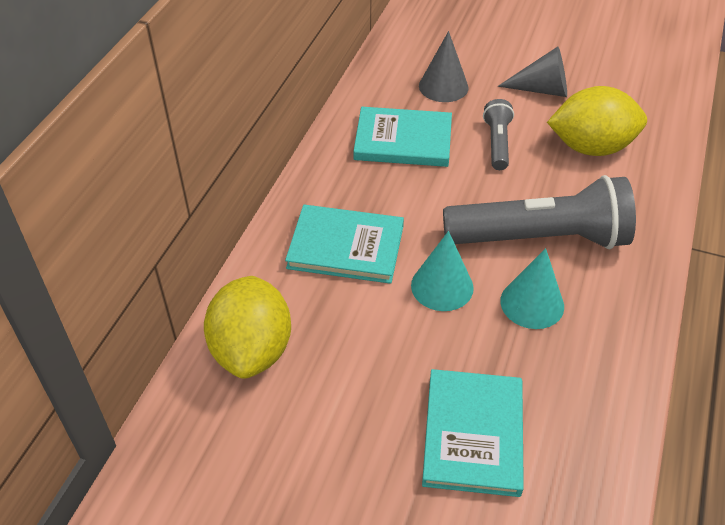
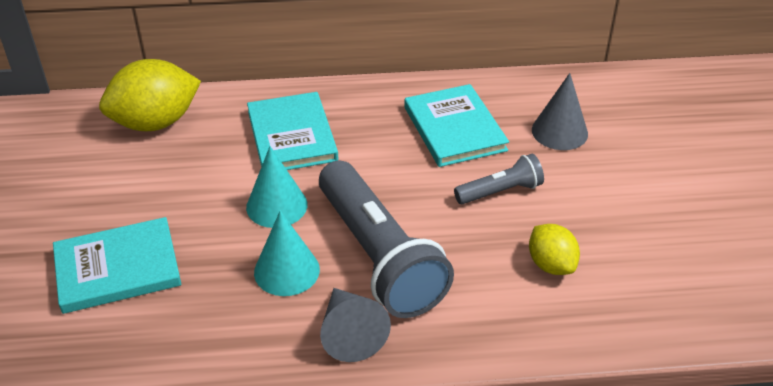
camera: 65 degrees right, 5 degrees down
(542, 89) = (620, 203): grey cone -> grey cone (350, 333)
(591, 147) = (551, 264): yellow lemon -> yellow lemon, size x0.57

